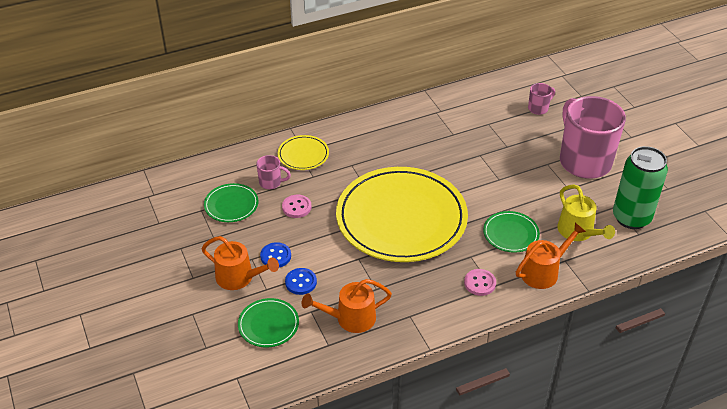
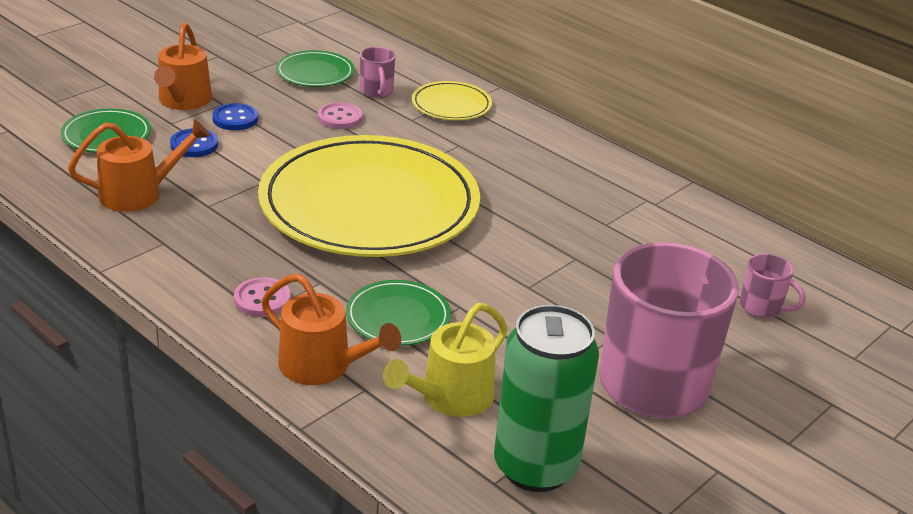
camera: 65 degrees right, 10 degrees down
(350, 318) = (139, 193): orange watering can -> orange watering can turned 105 degrees clockwise

